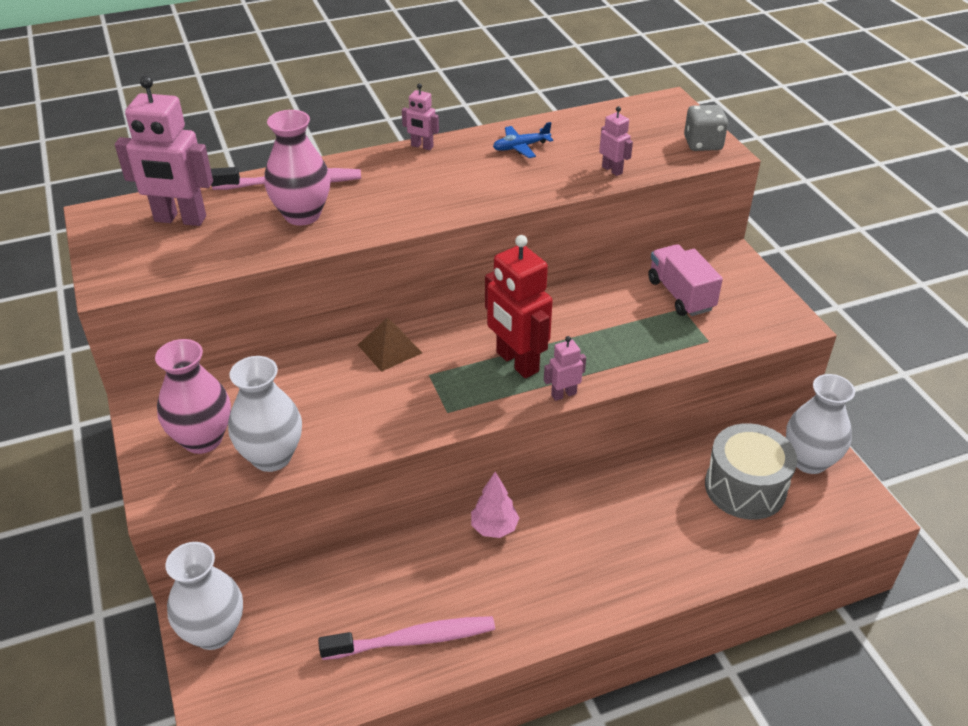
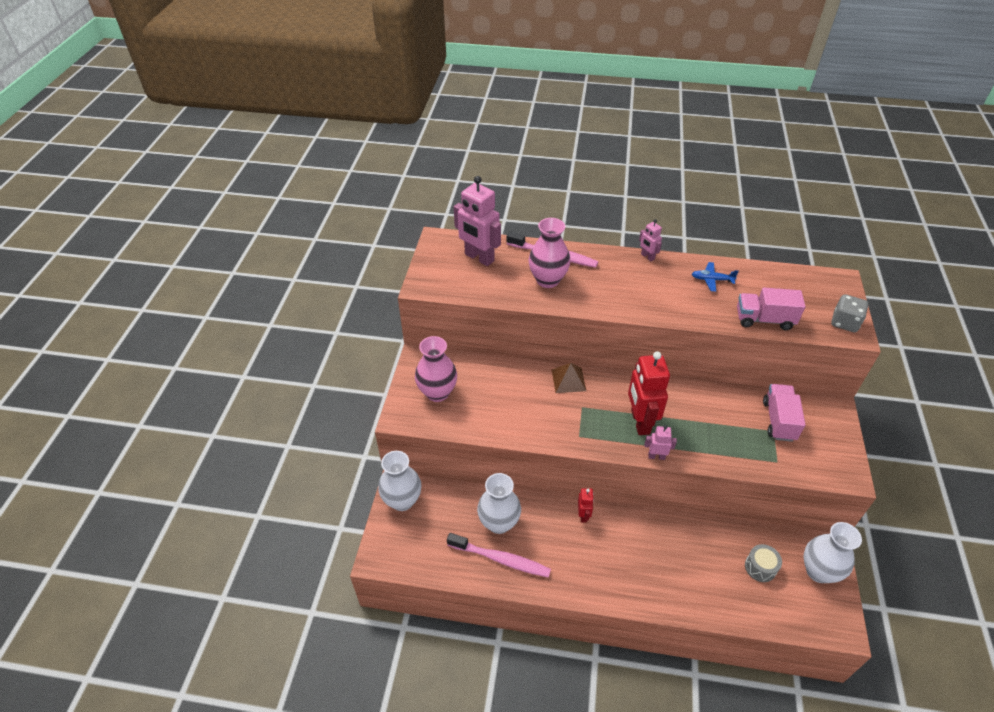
camera: 30 degrees right, 5 degrees up
(272, 457) = (467, 420): white vase -> white vase (499, 523)
(494, 528) = (583, 515): pink tree -> red robot
(612, 170) = (764, 319): pink robot -> pink truck
(745, 487) = (760, 567): grey drum -> grey drum, size x0.54

